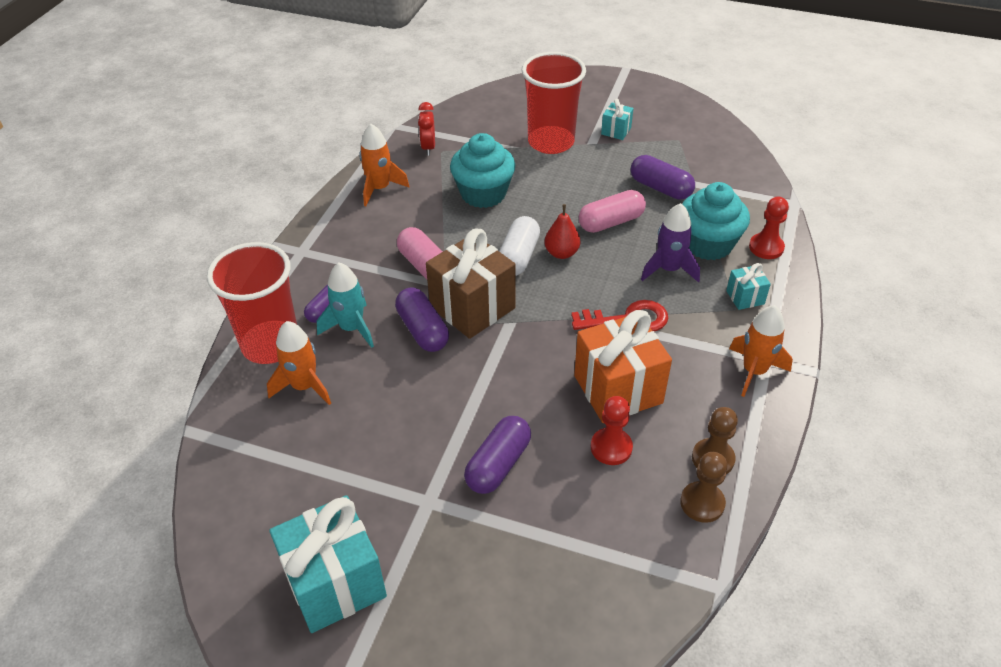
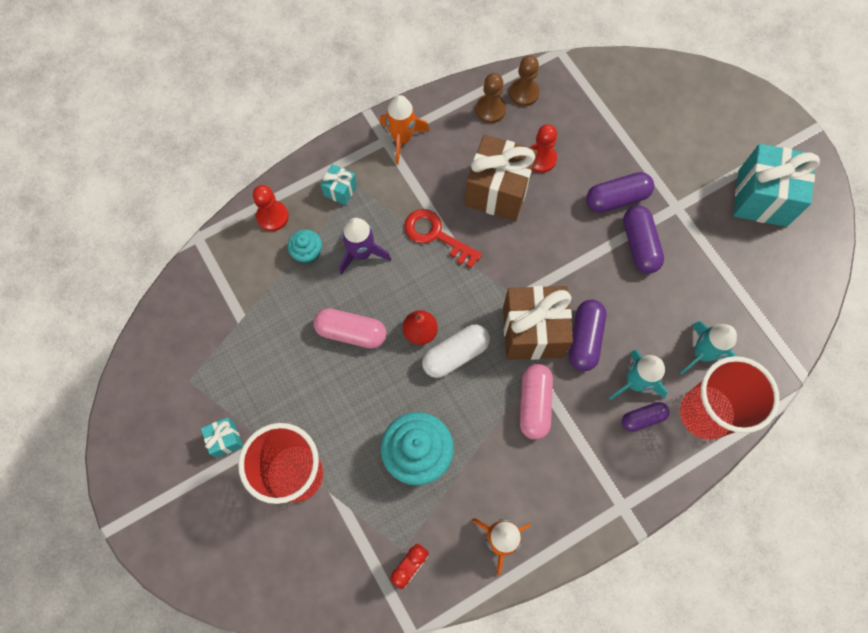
camera: 140 degrees left, 25 degrees up
(304, 386) = (702, 353): orange rocket -> turquoise rocket
(618, 389) = (498, 191): orange gift -> brown gift
(660, 188) = (273, 336): purple capsule -> purple capsule (639, 244)
(708, 244) = (307, 252): turquoise cupcake -> turquoise cupcake, size x0.52

